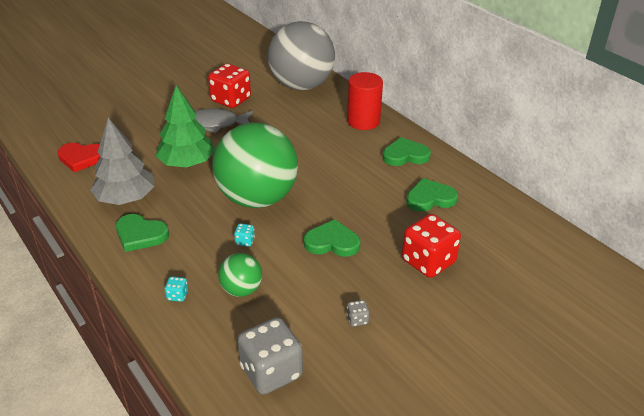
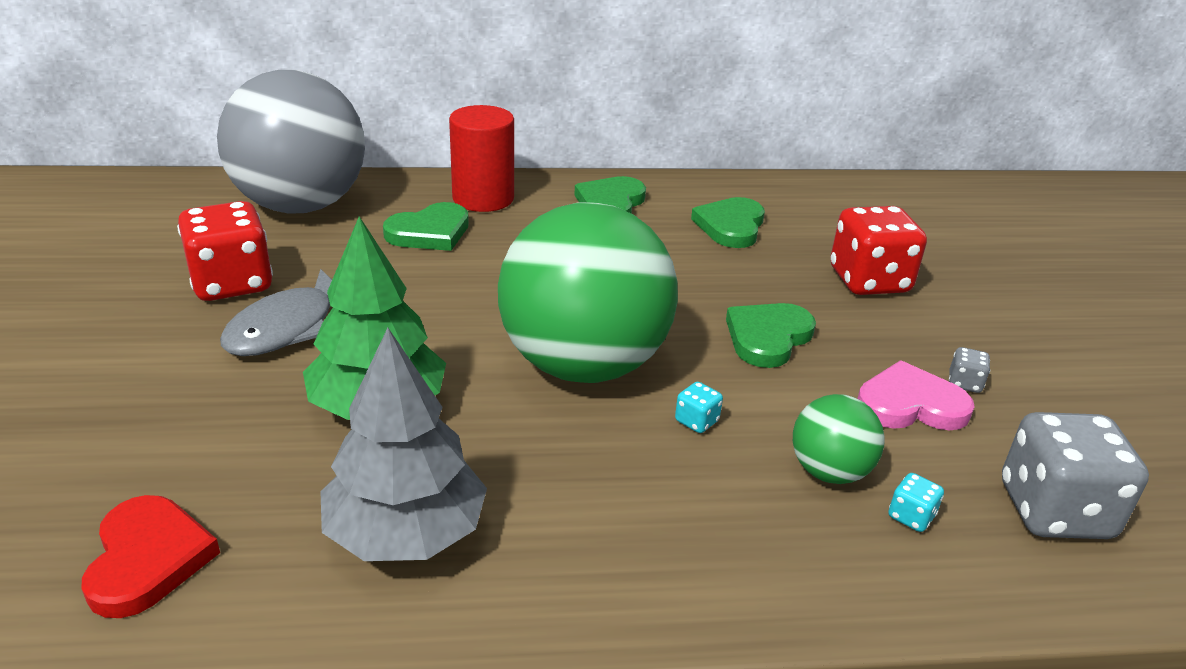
camera: 60 degrees left, 5 degrees down
(82, 158) = (148, 559): red heart -> red heart turned 45 degrees counterclockwise
(140, 235) = (561, 551): green heart -> green heart (430, 232)
(177, 295) = (799, 559): turquoise dice -> turquoise dice (911, 516)
(318, 304) = (910, 404): none -> pink heart

